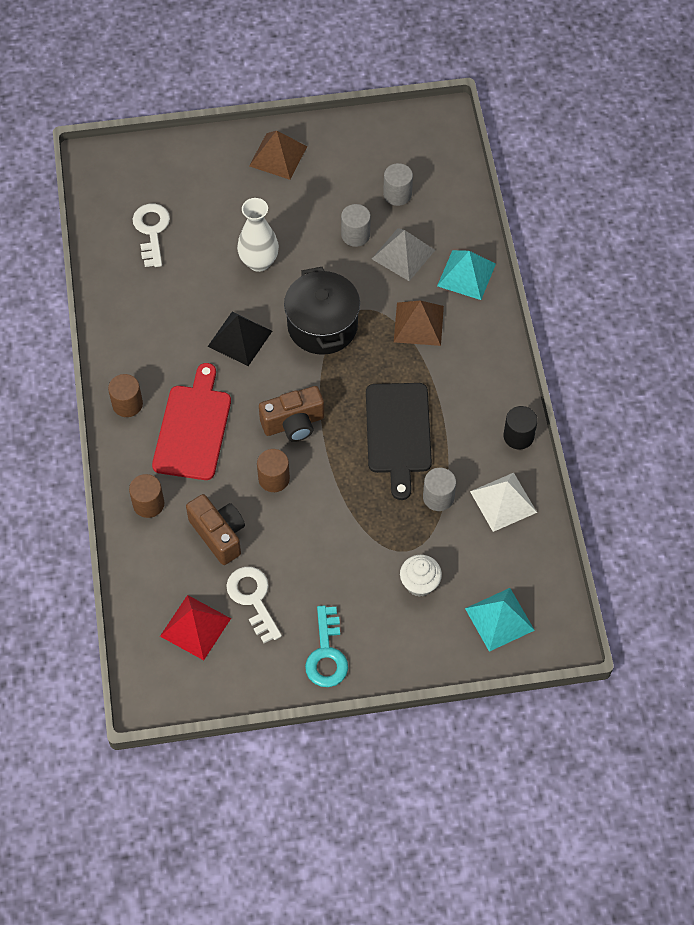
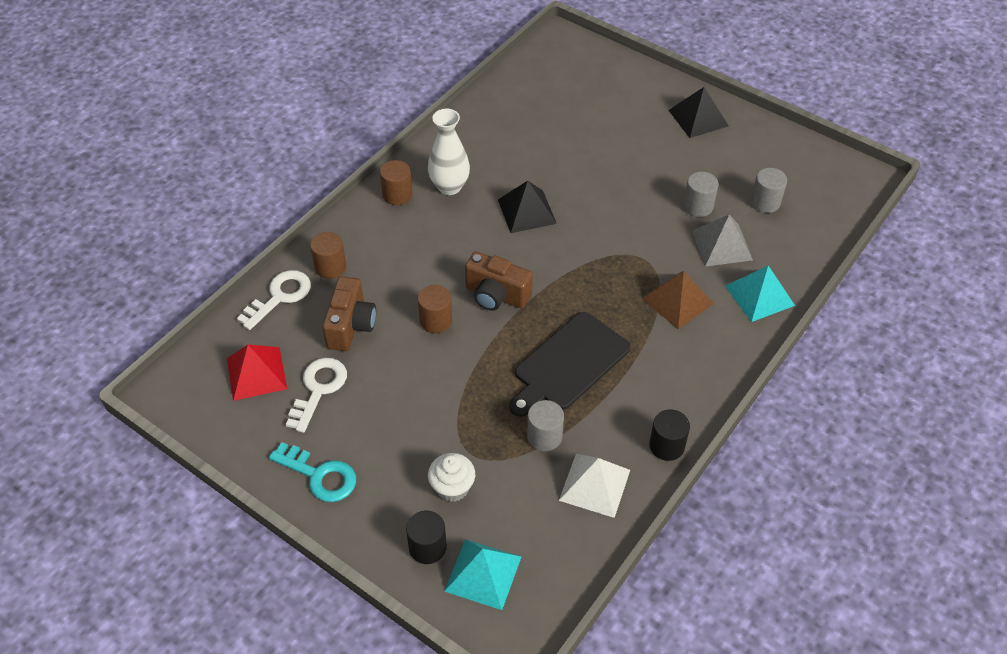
camera: 45 degrees right, 10 degrees down
(151, 231) = (548, 103): white key -> white key (280, 296)
(193, 428) = (421, 243): red cutting board -> none
(259, 262) = (601, 173): white vase -> white vase (449, 187)
(278, 156) = (698, 118): brown pyramid -> black pyramid
(322, 326) = (598, 247): black pot -> none
(326, 654) = (320, 475): turquoise key -> turquoise key turned 105 degrees counterclockwise
(448, 635) = (427, 547): none -> black cylinder

